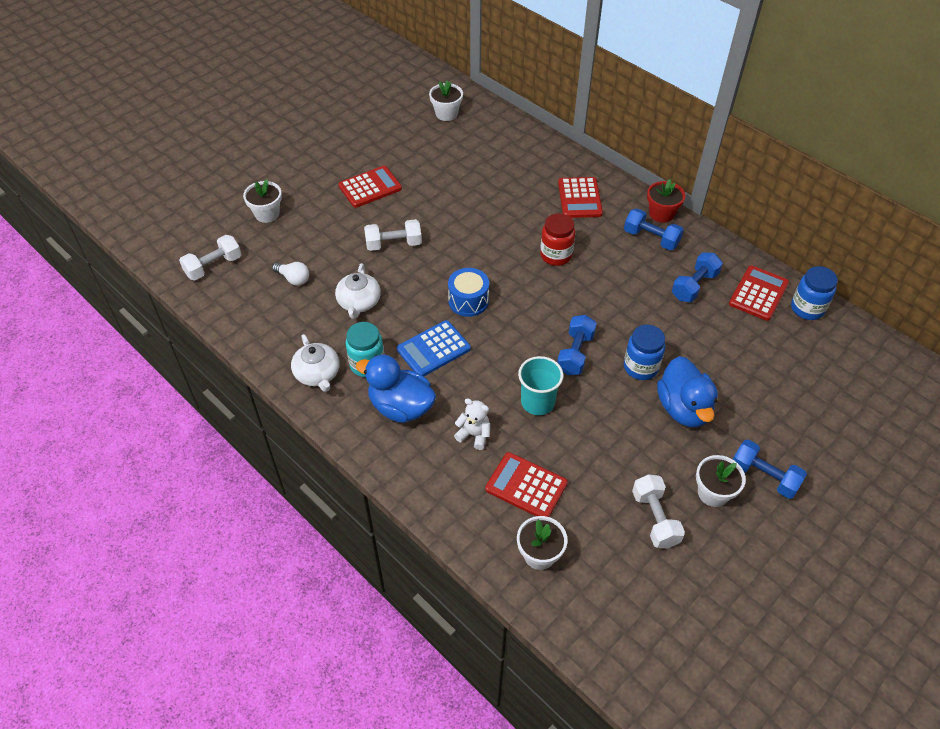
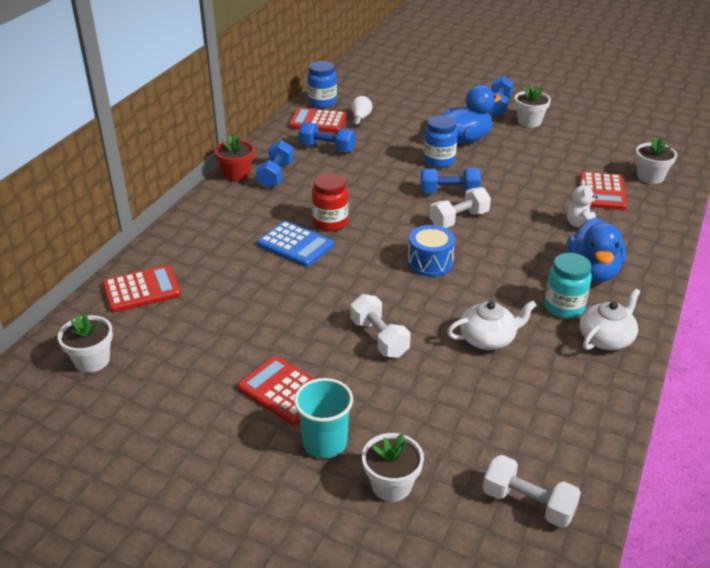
camera: 110 degrees left, 15 degrees down
(293, 279) = (492, 408): white light bulb -> white light bulb (360, 118)
(433, 349) = (509, 269): blue calculator -> blue calculator (295, 245)
(537, 402) = (518, 201): turquoise cup -> turquoise cup (325, 443)
(579, 198) = (233, 223): red calculator -> red calculator (141, 290)
(655, 518) = (572, 139): white dumbbell -> white dumbbell (459, 219)

